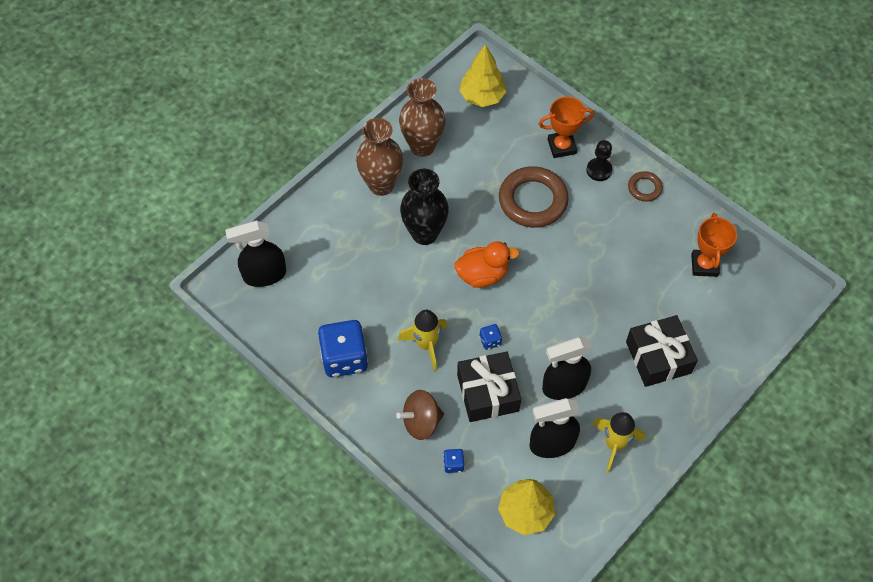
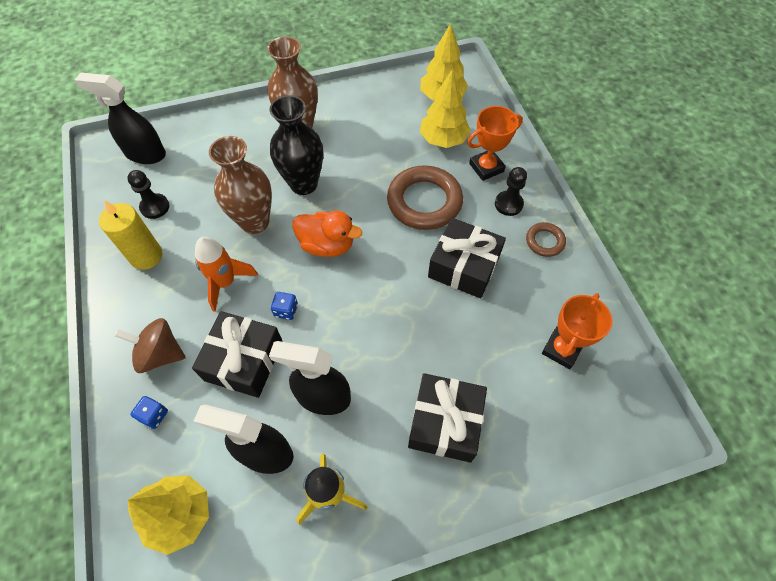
camera: 30 degrees right, 0 degrees up
(315, 315) = (155, 207): none -> black pawn
(344, 358) = (146, 256): blue dice -> yellow candle
(422, 146) = (359, 113): brown vase -> brown vase (254, 222)
(426, 345) = (225, 282): yellow rocket -> orange rocket
(510, 137) = (443, 139): none -> yellow tree
(561, 146) = (486, 167): orange trophy -> orange trophy turned 45 degrees counterclockwise
(598, 238) = (464, 266): none -> black gift

